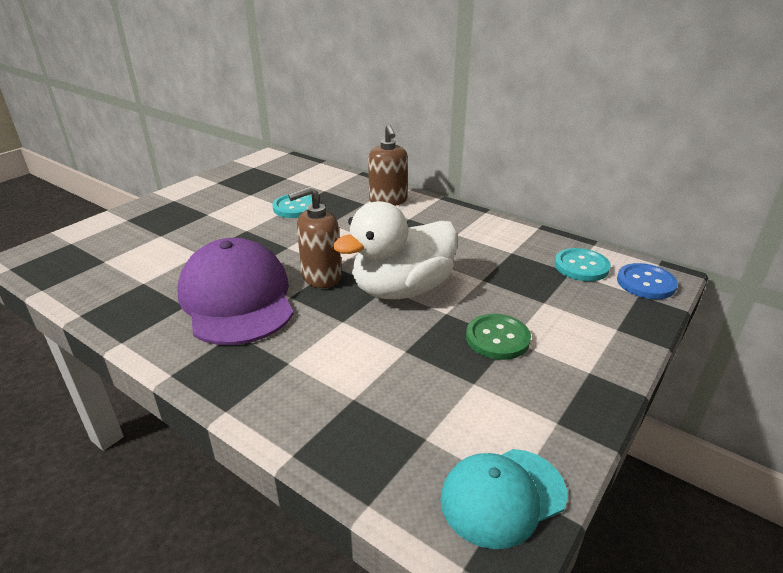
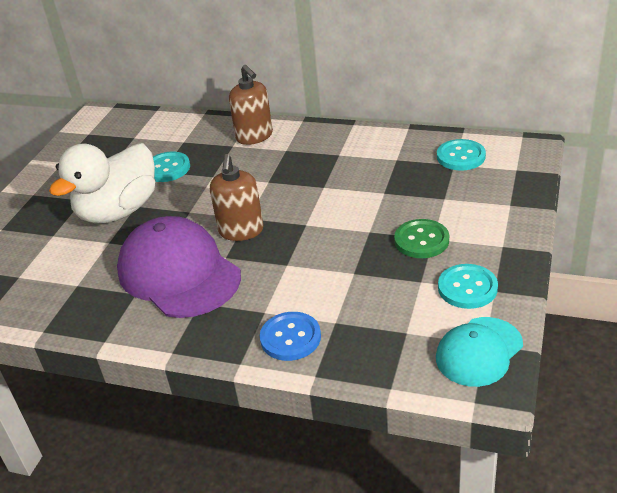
camera: 15 degrees left, 5 degrees up
(321, 277) = (241, 231): brown soap dispenser -> brown soap dispenser turned 45 degrees counterclockwise
(402, 289) = (320, 222): white duck -> white duck (118, 211)
(525, 408) = (467, 288): none -> turquoise button
(645, 283) = (518, 157): blue button -> blue button (290, 338)

